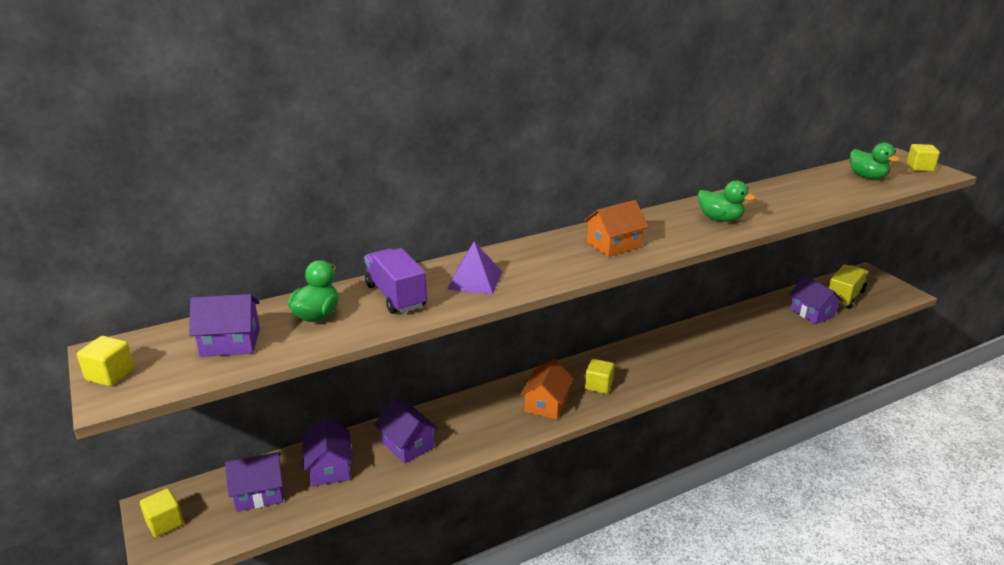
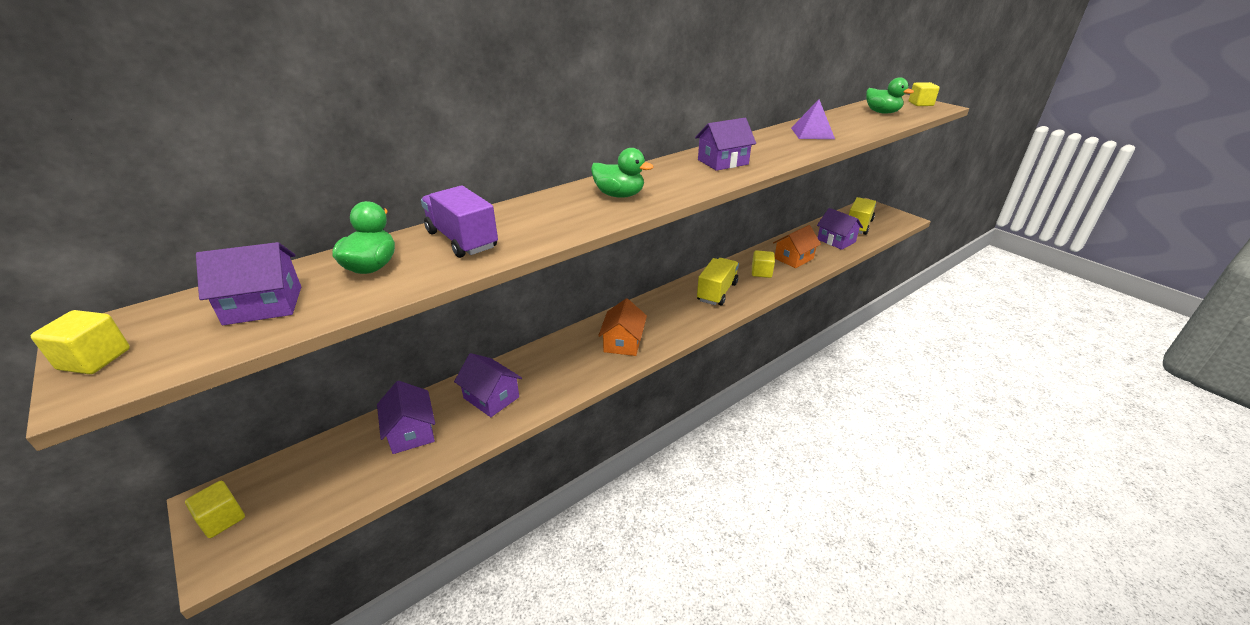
camera: 10 degrees left, 5 degrees up
(259, 493) = (334, 469): purple house -> purple house (723, 162)
(475, 280) = (546, 218): purple pyramid -> purple pyramid (812, 133)
(598, 385) = (668, 320): yellow cube -> yellow cube (761, 272)
(613, 245) = (679, 177): orange house -> orange house (793, 258)
(658, 360) = (717, 292): none -> yellow truck
(720, 219) = (770, 150): green duck -> green duck (619, 195)

